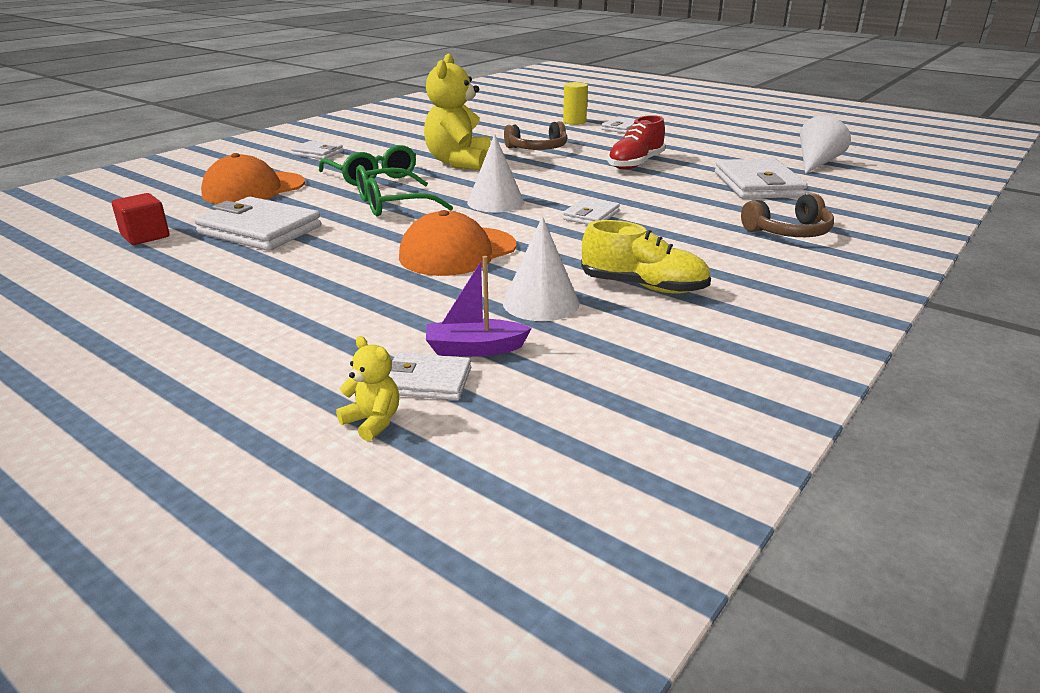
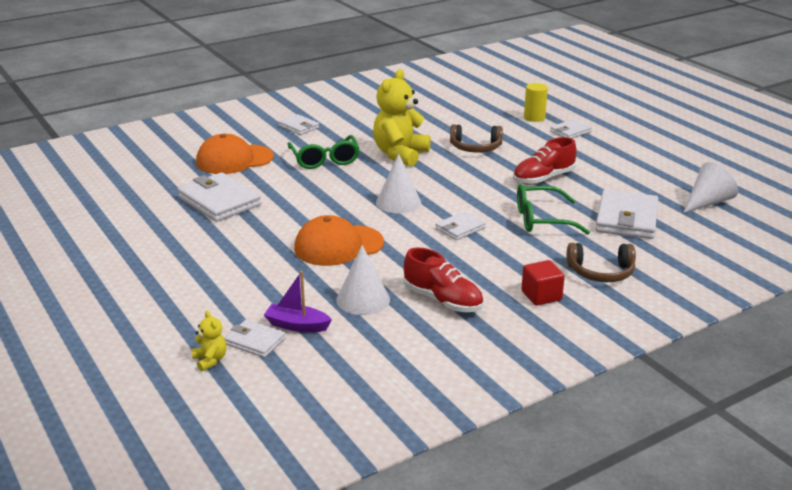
camera: 20 degrees right, 0 degrees up
(145, 236) = (146, 194): red cube -> red cube (541, 296)
(392, 204) = (321, 192): green glasses -> green glasses (541, 219)
(643, 287) = (443, 300): yellow shoe -> red shoe

